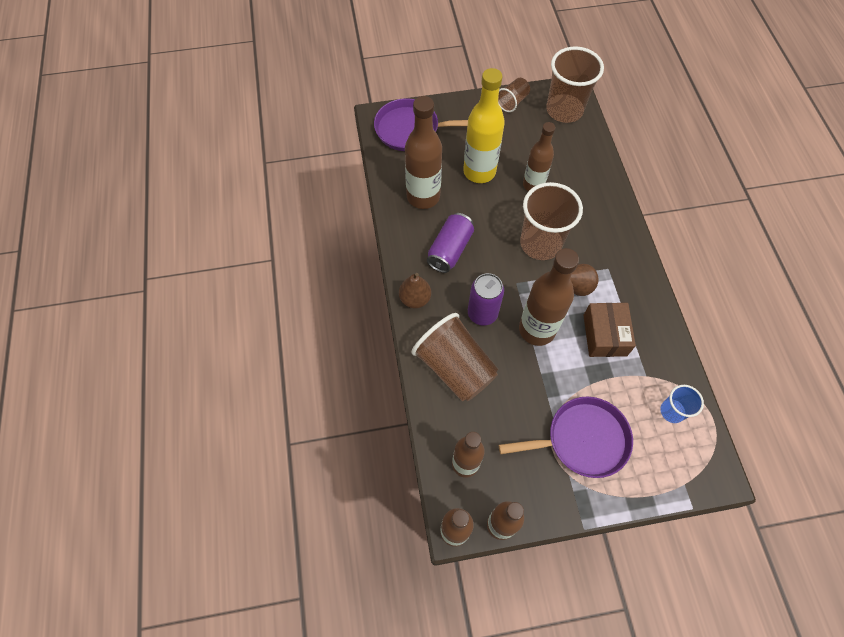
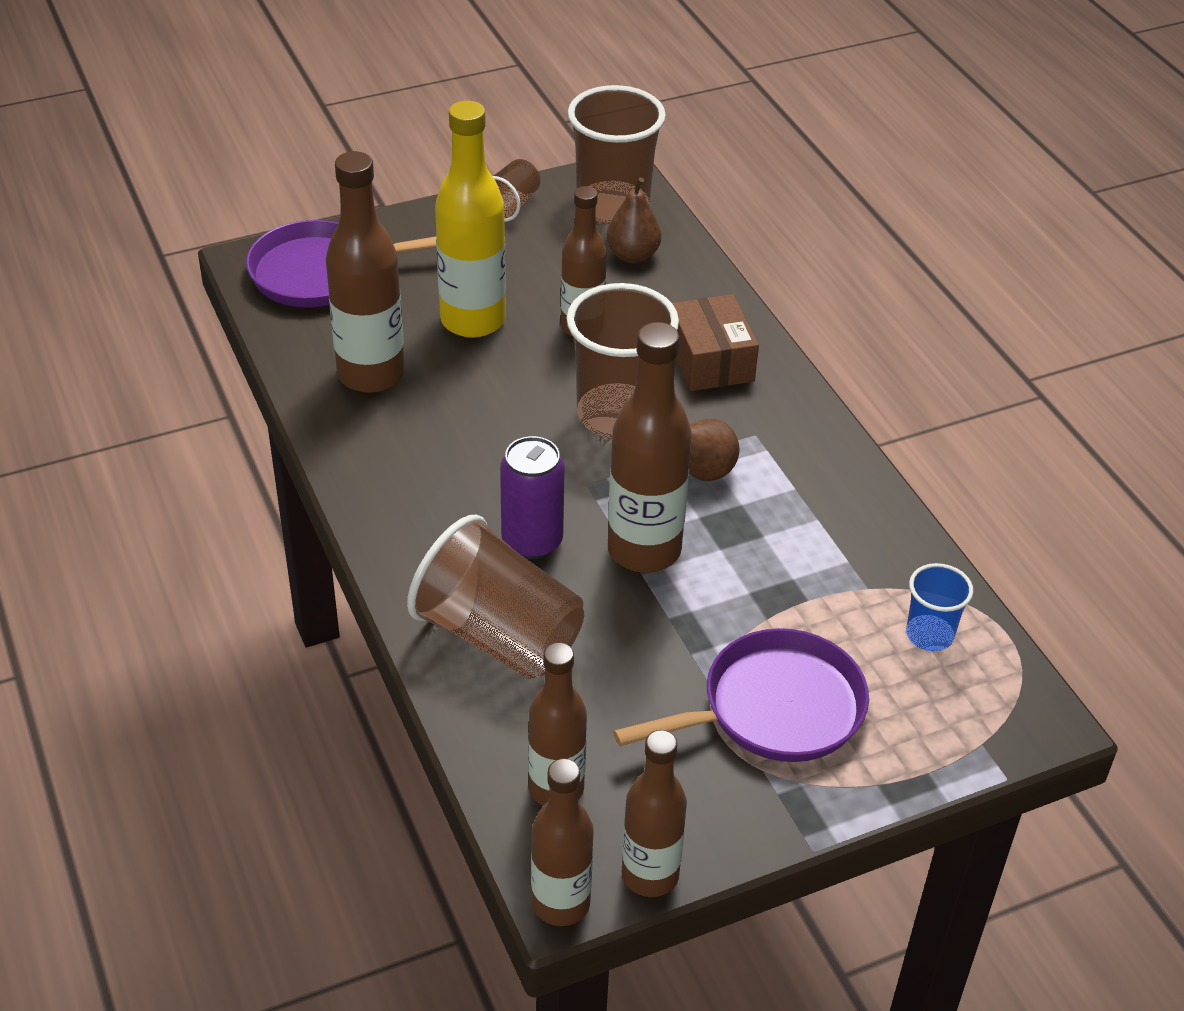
camera: 15 degrees left, 20 degrees down
(415, 299) = (392, 539): brown pear -> brown pear (632, 255)
(450, 250) = (444, 451): purple can -> none
(604, 335) = (774, 538): brown box -> brown box (710, 360)

